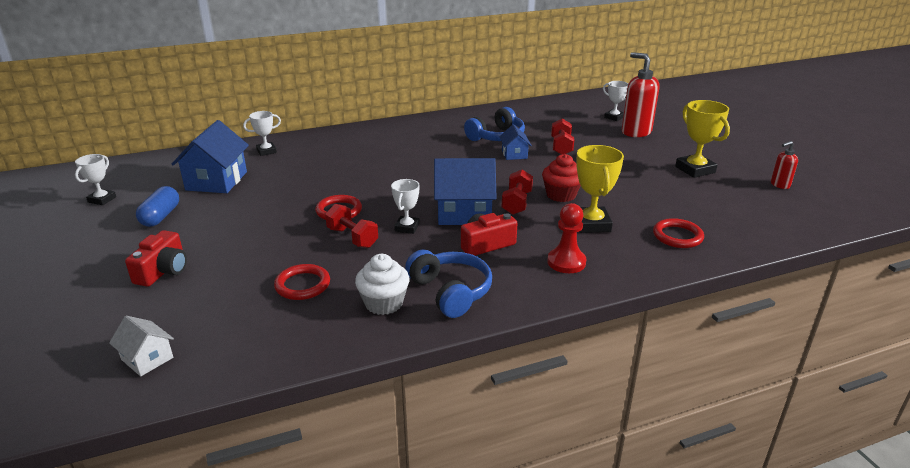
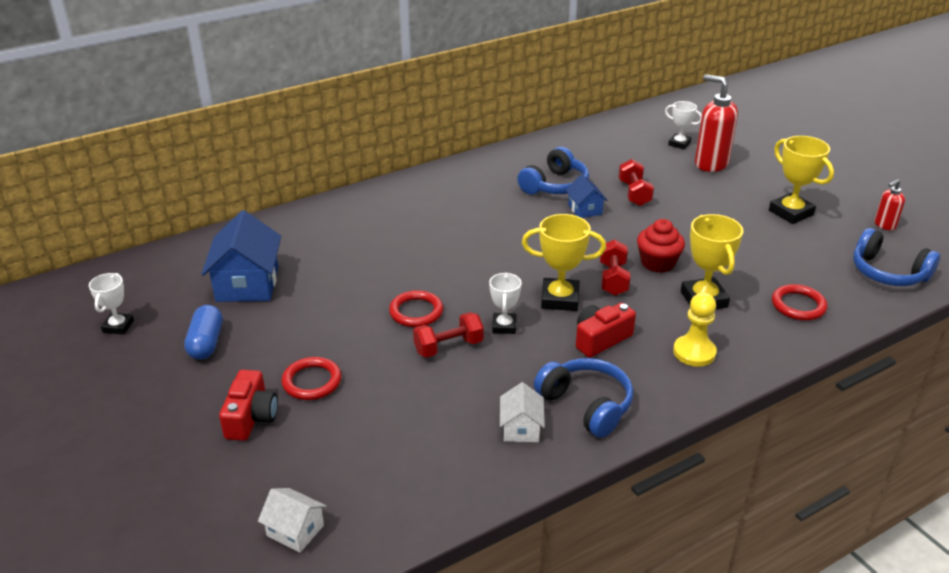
camera: 10 degrees left, 5 degrees up
(266, 151) = (286, 233): white trophy -> none
(302, 285) = (421, 416): red ring -> red ring (312, 381)
(352, 238) = (448, 347): red dumbbell -> red dumbbell turned 60 degrees counterclockwise
(384, 303) = (521, 428): white cupcake -> white house
(464, 213) = (560, 299): blue house -> yellow trophy
(566, 262) = (694, 352): red pawn -> yellow pawn
(771, 219) = (887, 272): none -> blue headphones

